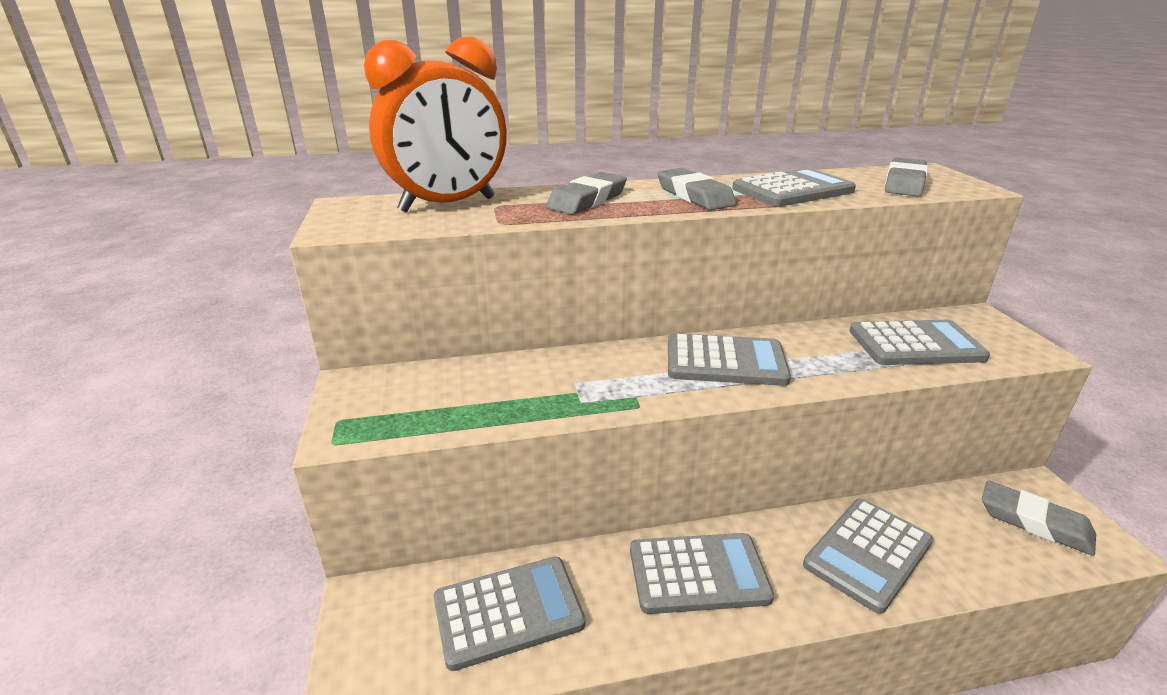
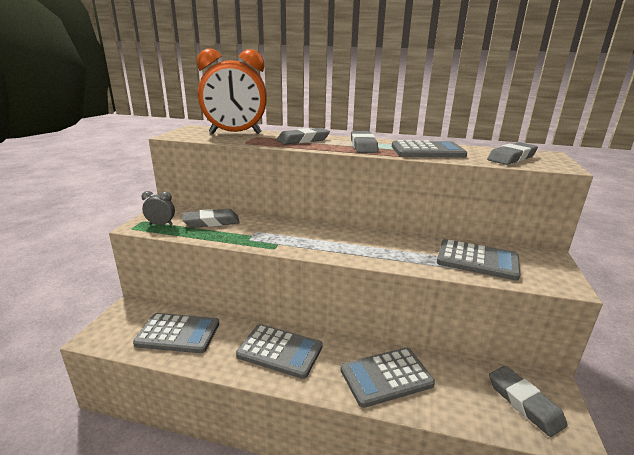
camera: 25 degrees right, 5 degrees down
(386, 418) = (161, 224): none -> grey clock
(477, 386) = (211, 222): none -> grey eraser
(725, 362) = (345, 241): grey calculator -> none

